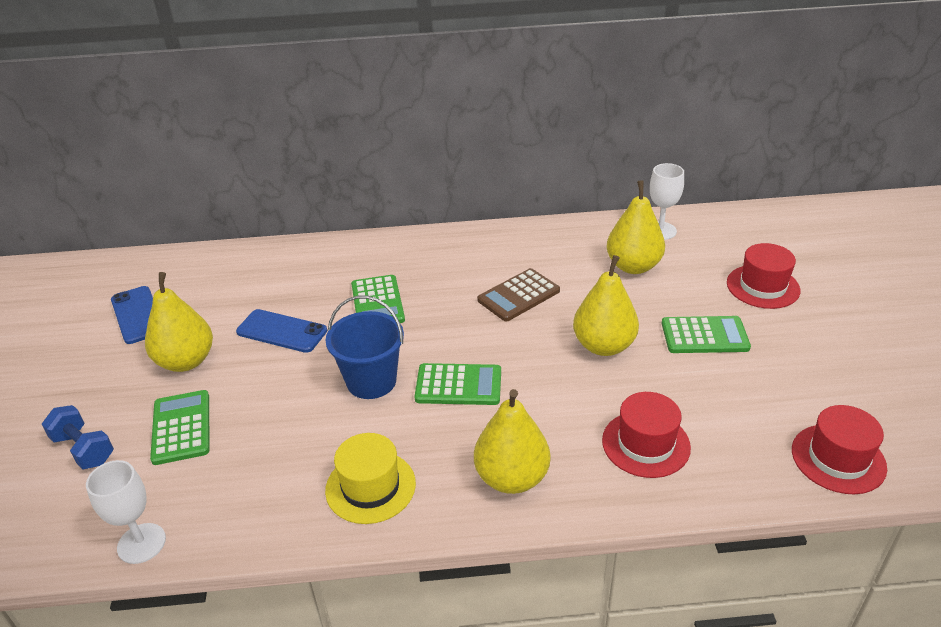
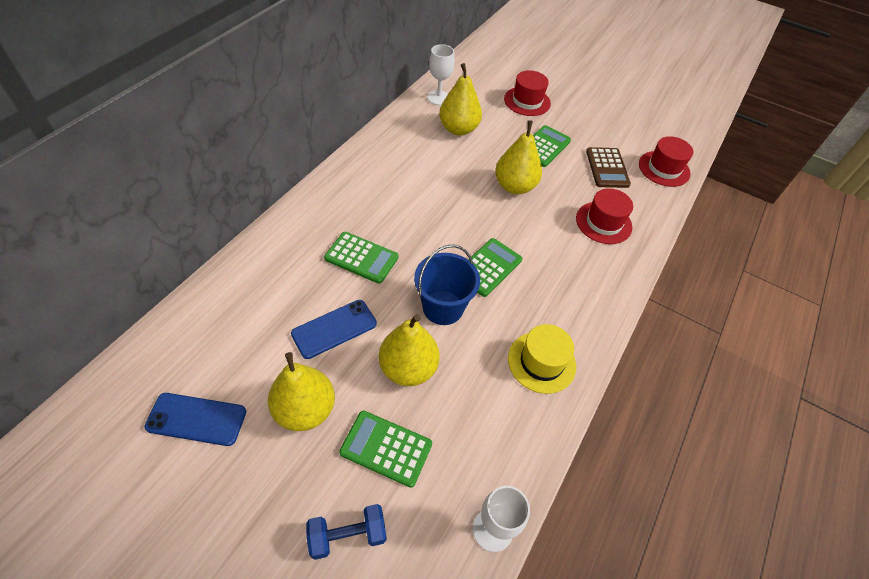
camera: 60 degrees left, 15 degrees up
(511, 478) = (586, 291): yellow pear -> yellow pear (408, 368)
(518, 295) = (432, 189): brown calculator -> brown calculator (607, 168)

